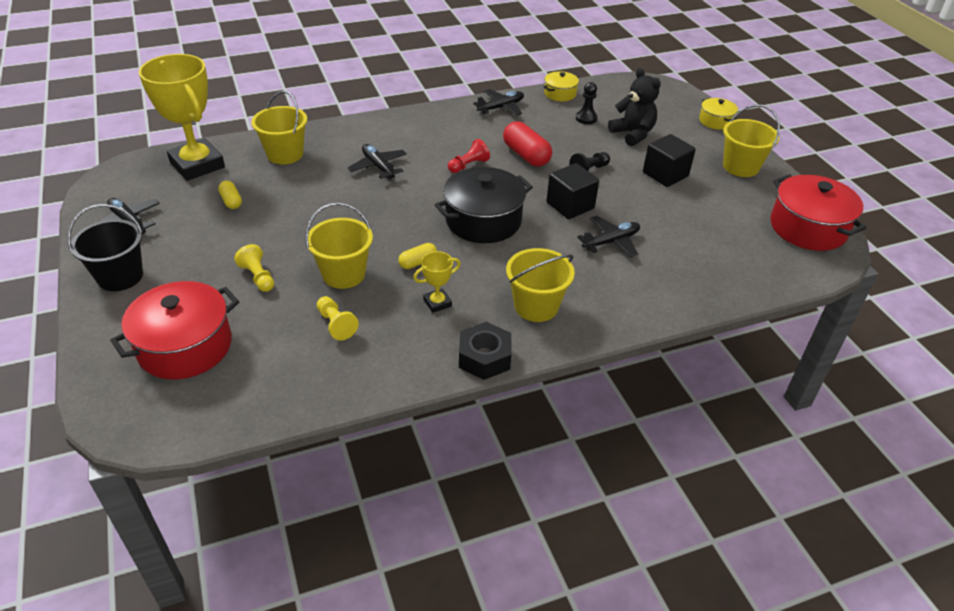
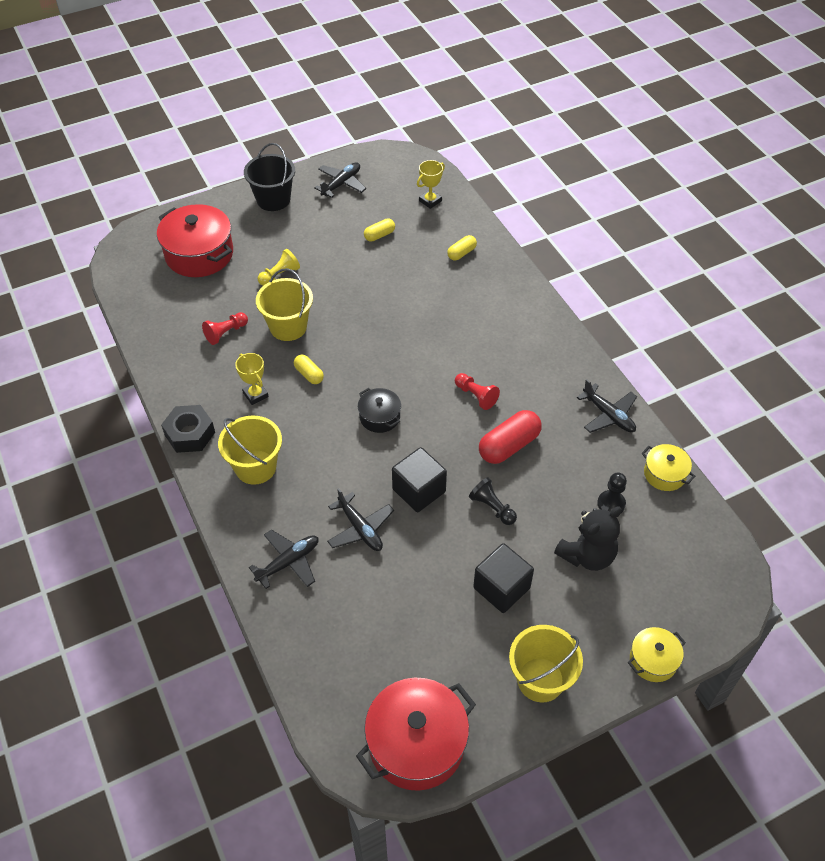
camera: 85 degrees right, 10 degrees up
(197, 165) = (430, 201): yellow trophy -> yellow trophy, size x0.44
(285, 154) = (461, 253): yellow bucket -> yellow capsule
(336, 324) = (226, 333): yellow pawn -> red pawn
(378, 167) = (456, 324): black plane -> black plane (288, 562)
(483, 221) = (379, 417): black pot -> black pot, size x0.53

